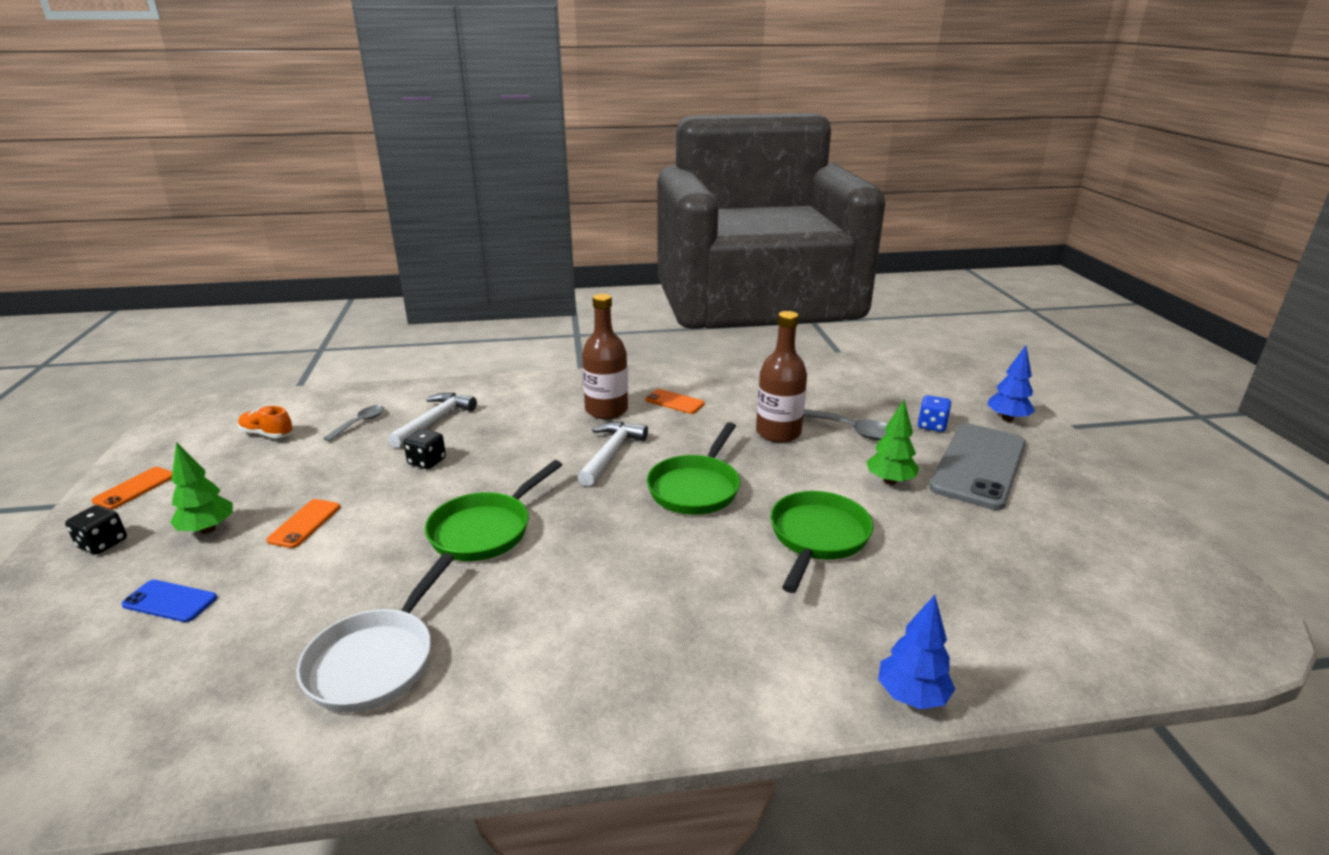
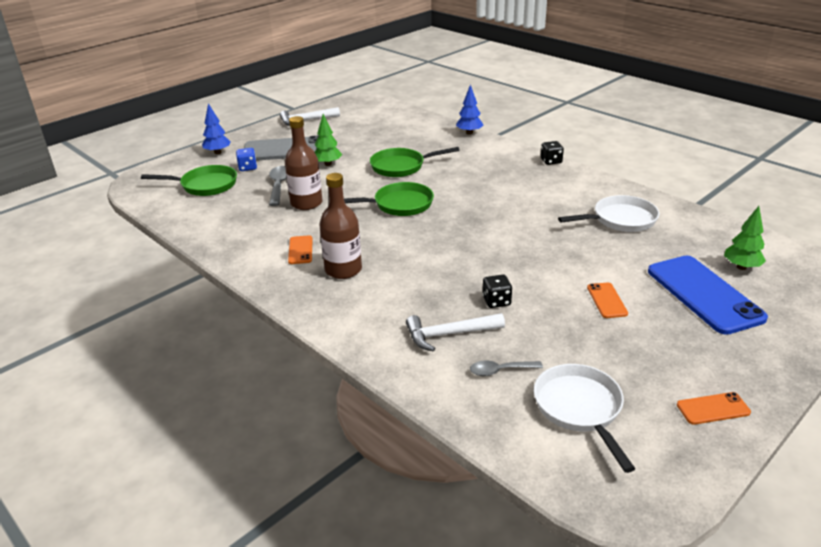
camera: 125 degrees left, 5 degrees up
(103, 543) = (742, 361): black dice -> black dice (551, 161)
(170, 601) = (704, 294): blue phone -> blue phone, size x2.20
(208, 529) = (668, 331): green tree -> green tree (741, 267)
(267, 434) = (580, 409): orange shoe -> white pan
(304, 523) = (607, 300): orange phone -> orange phone turned 75 degrees counterclockwise
(485, 530) = (518, 242): green pan -> green pan (205, 185)
(611, 453) = (398, 242): white hammer -> white hammer (306, 120)

